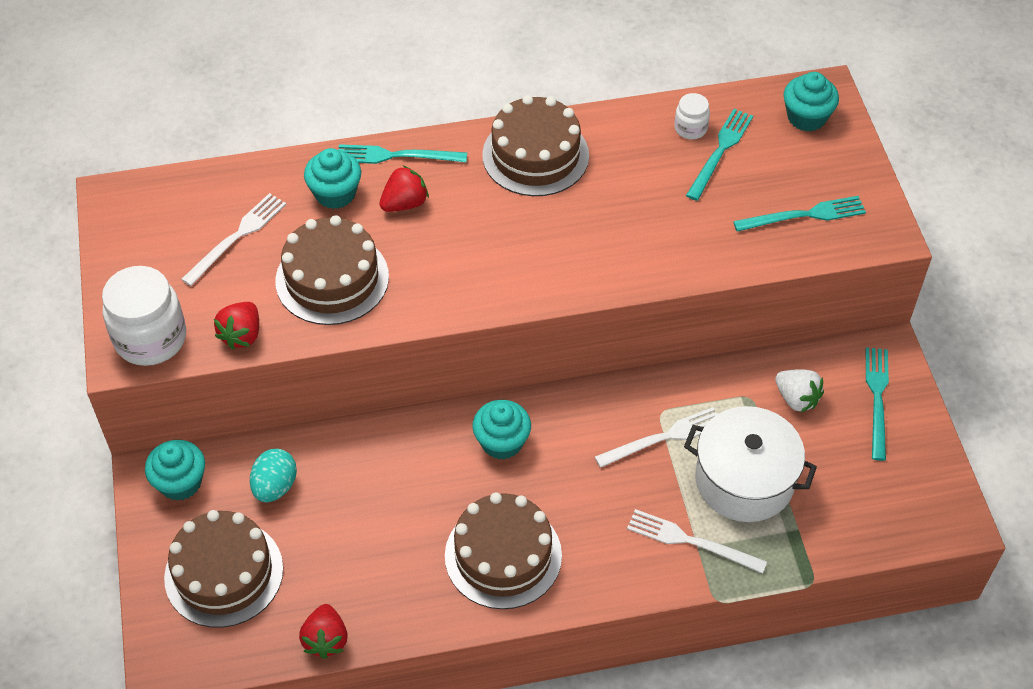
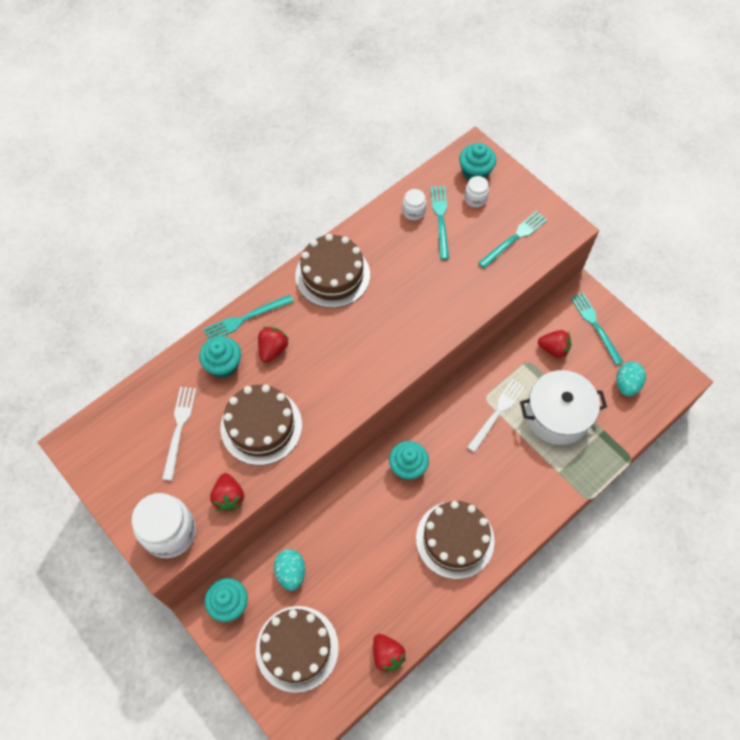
camera: 30 degrees left, 10 degrees up
(691, 541) = (552, 470): white fork -> none
(784, 148) = (475, 199): none -> white jar
(796, 399) = (553, 349): white strawberry -> red strawberry
(871, 490) = (626, 384): none -> turquoise egg

